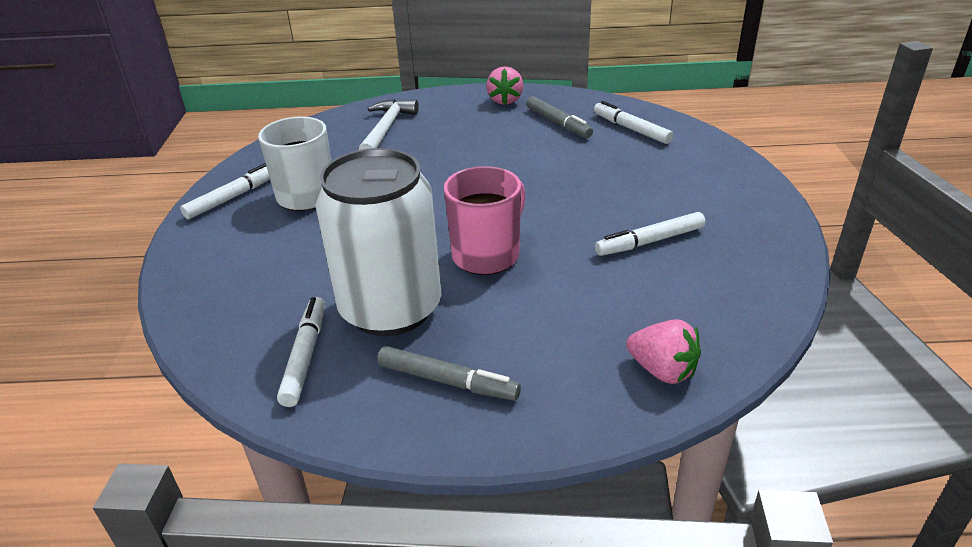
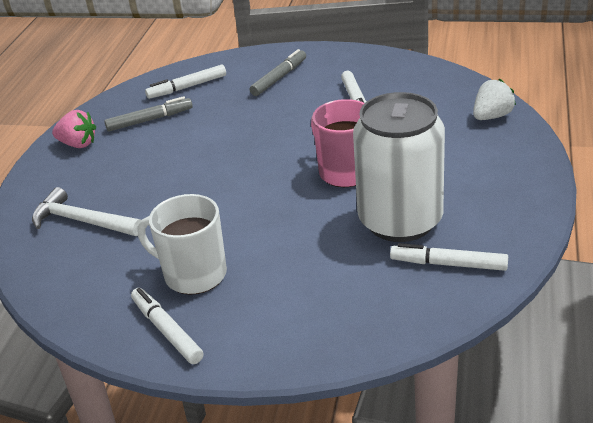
camera: 75 degrees left, 0 degrees up
(447, 381) = (489, 196): grey marker -> grey marker (279, 78)
(662, 370) = (492, 116): pink strawberry -> white strawberry

